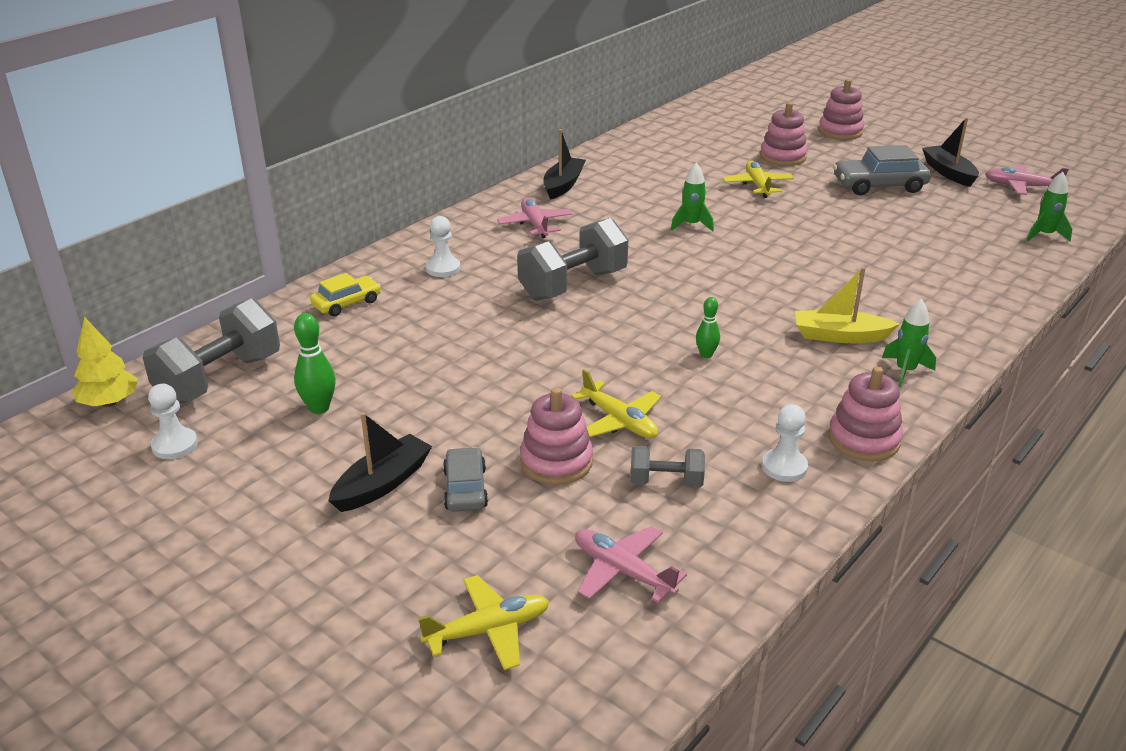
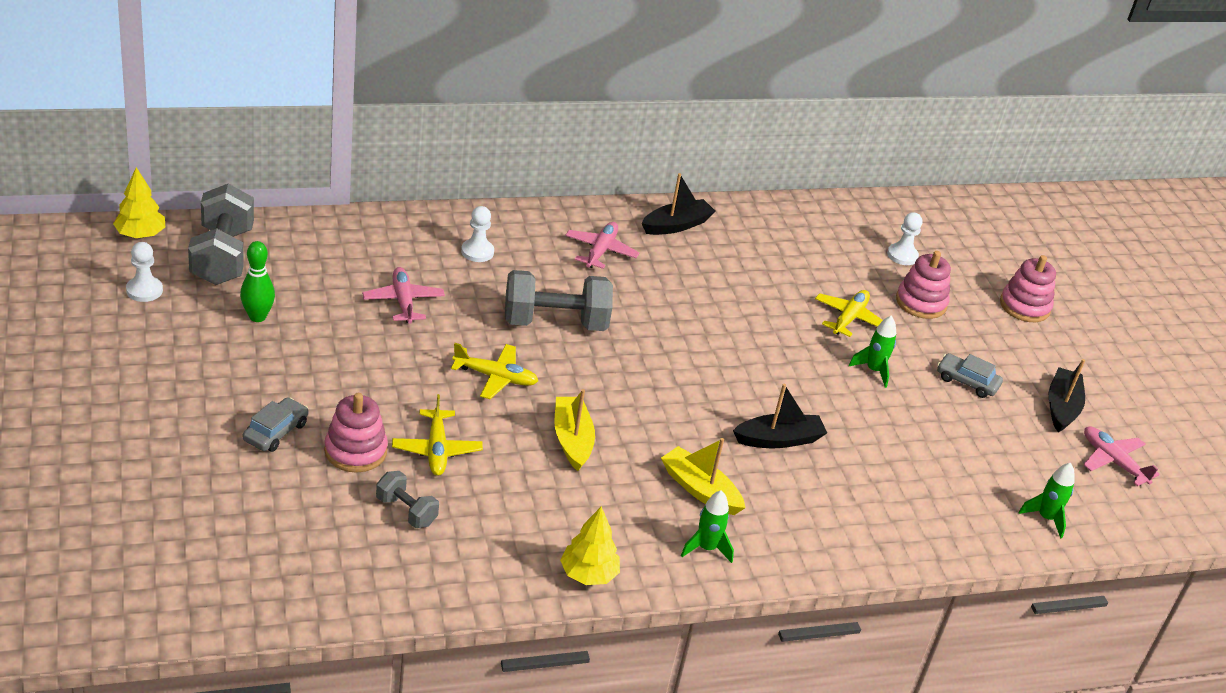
camera: 30 degrees right, 5 degrees up
(219, 379) = (222, 256): grey dumbbell -> grey dumbbell turned 75 degrees counterclockwise
(347, 303) = (372, 243): yellow car -> none
(382, 483) = (231, 395): black boat -> black boat (779, 439)
(488, 630) = (176, 527): yellow plane -> yellow plane (495, 377)
(622, 571) = (298, 548): pink plane -> pink plane (403, 301)
(691, 225) = (729, 324): green rocket -> green rocket (873, 370)
(706, 354) = (572, 440): green bowling pin -> yellow boat
(784, 467) = (501, 554): white pawn -> white pawn (902, 255)
(864, 439) = (588, 574): pink stacking toy -> yellow tree
(879, 185) = (967, 381): grey car -> grey car, size x0.62

